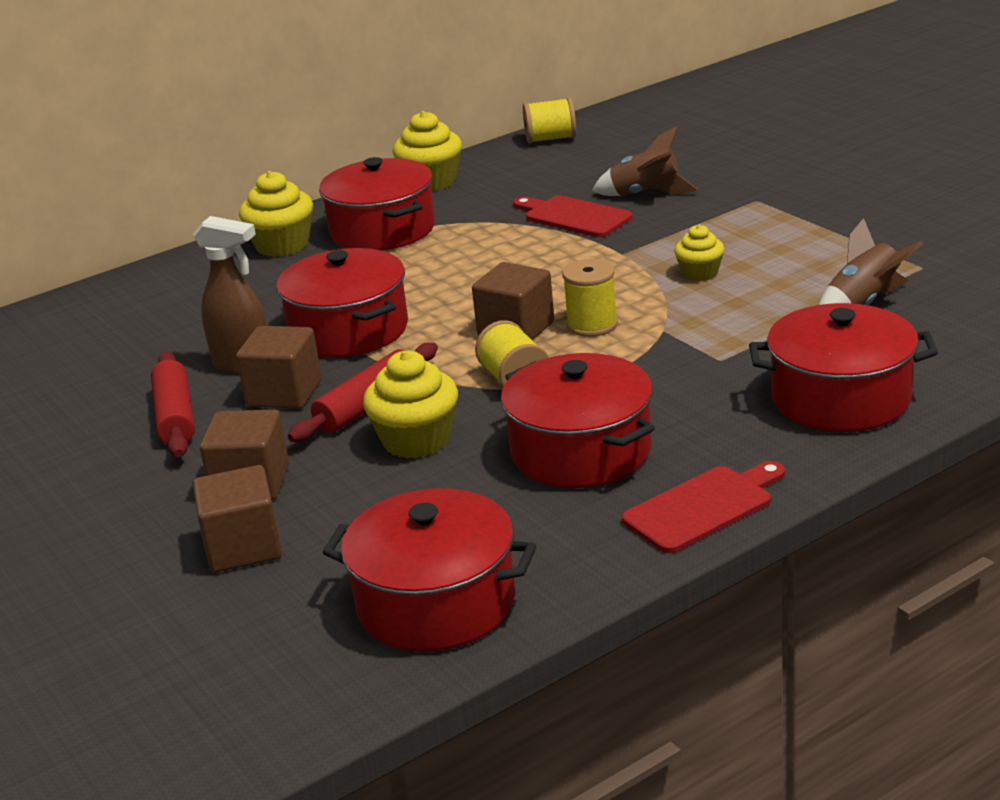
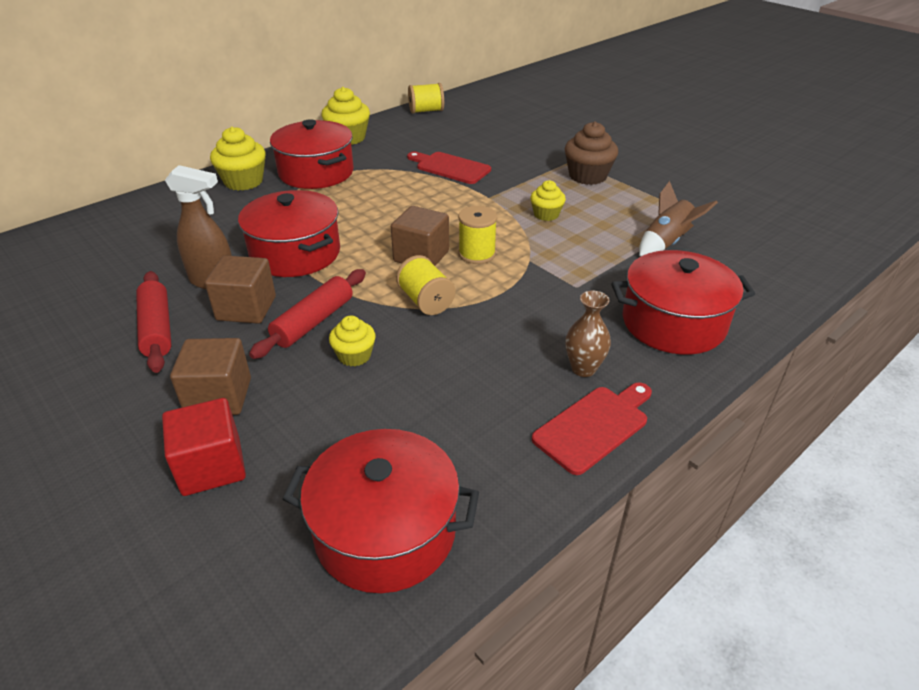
camera: 10 degrees left, 10 degrees up
(243, 547) = (211, 466): brown cube -> red cube
(416, 440) = (354, 355): yellow cupcake -> yellow cupcake, size x0.61
(581, 451) = (487, 369): red pot -> none
(645, 194) = (496, 153): brown rocket -> none
(705, 449) = (583, 368): none -> brown vase
(773, 221) = (587, 176): none -> brown cupcake

